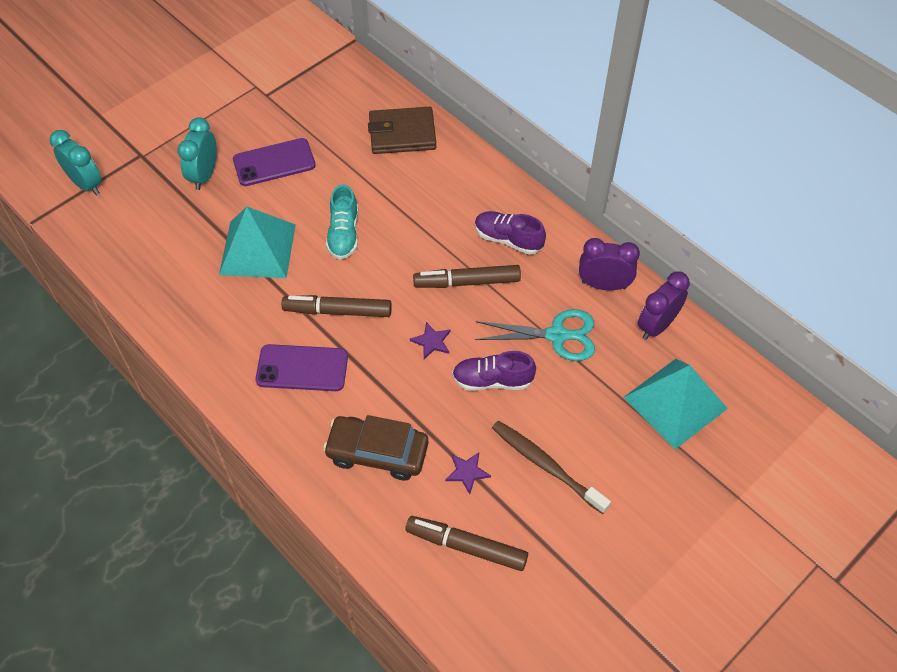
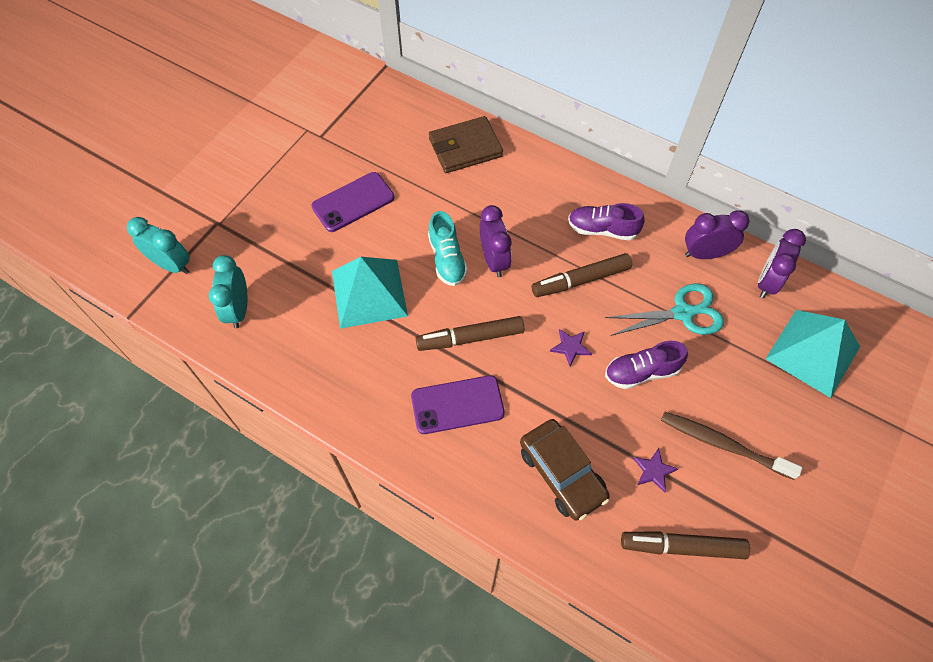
camera: 15 degrees left, 5 degrees up
(204, 175) = (289, 230): turquoise clock -> turquoise clock (238, 309)
(377, 453) = (562, 473): brown car -> brown car turned 120 degrees counterclockwise
(389, 245) = (494, 260): none -> purple clock

